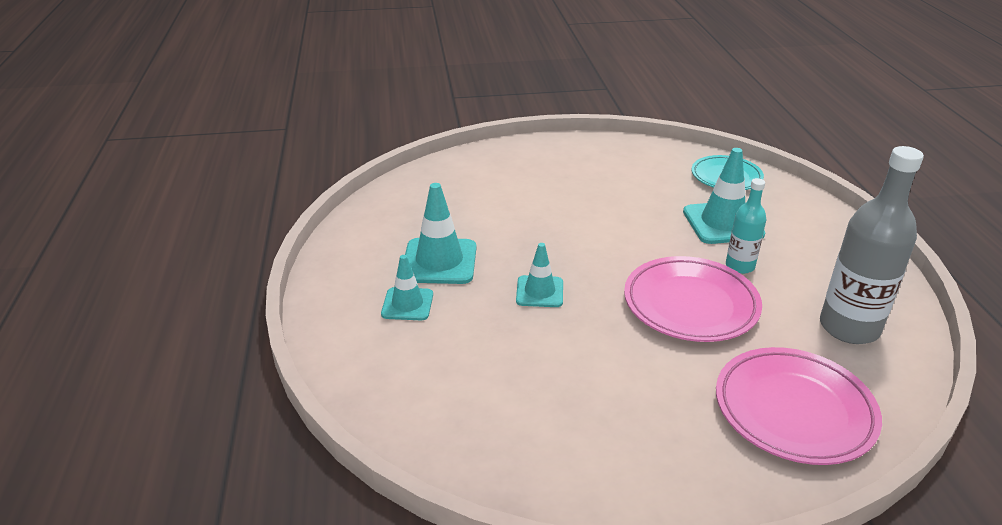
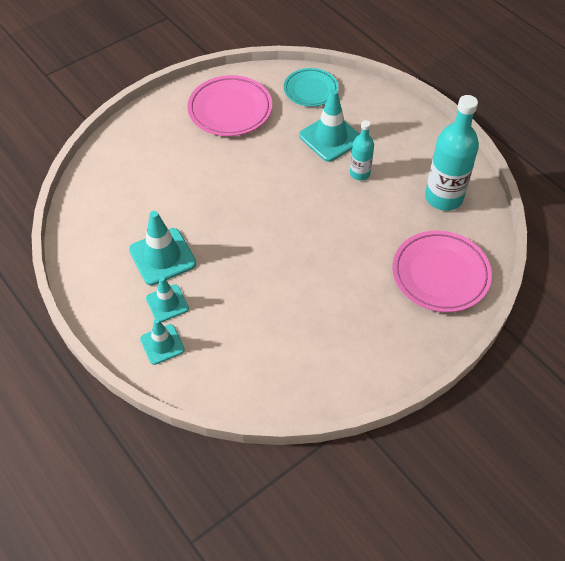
camera: 30 degrees left, 20 degrees up
(539, 292) = (247, 252): turquoise traffic cone -> turquoise traffic cone (162, 344)
(690, 305) = (346, 220): pink plate -> pink plate (230, 110)
(849, 327) = (443, 197): grey bottle -> turquoise bottle

